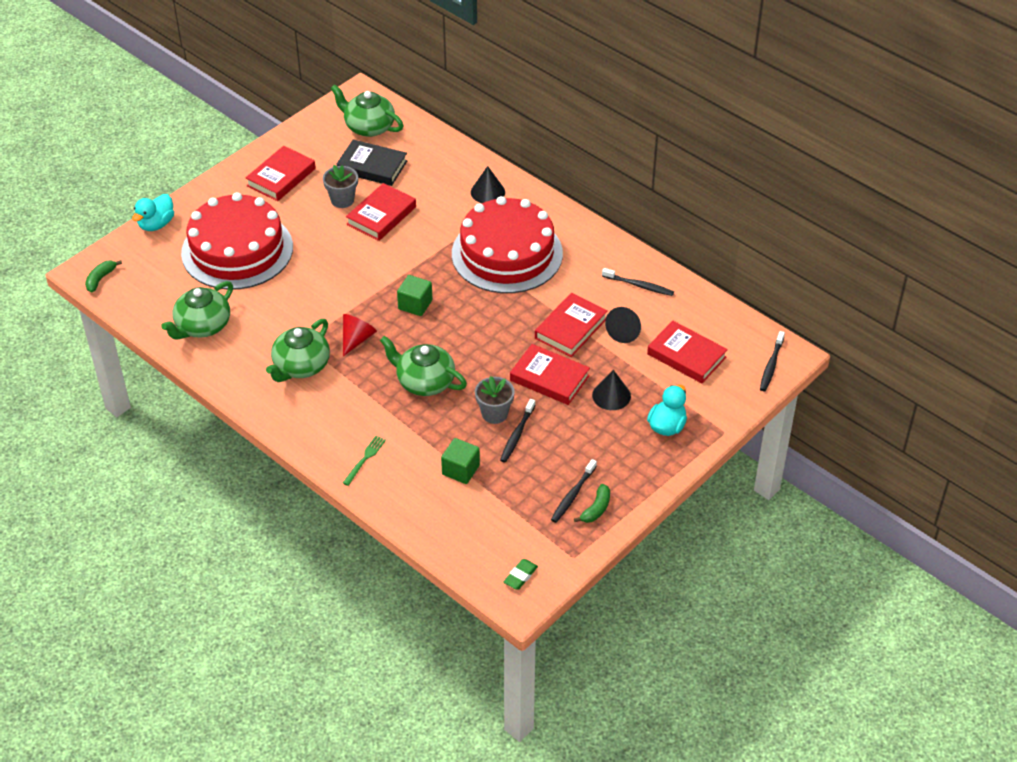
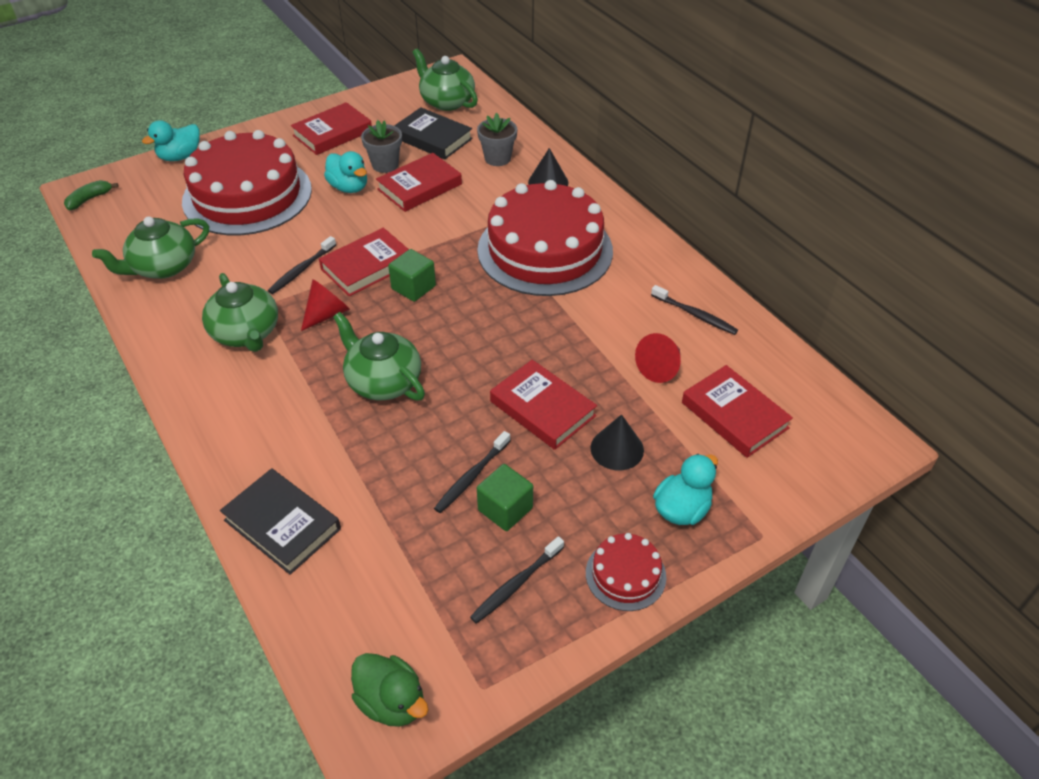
camera: 15 degrees right, 0 degrees up
(301, 366) = (246, 333): green teapot -> green teapot turned 75 degrees counterclockwise
(321, 227) = (349, 187): none -> turquoise duck
(365, 459) = (261, 467): green fork -> none
(399, 492) = (282, 524): none -> black book
(460, 470) = (377, 510): green cube -> green cube (505, 509)
(494, 414) = (453, 441): grey flower pot -> grey flower pot (497, 158)
(520, 576) = (392, 702): green eraser -> green duck
(571, 328) = (592, 350): red book -> red book (367, 266)
(596, 509) = (542, 615): green banana -> none
(625, 331) = (660, 368): black cone -> red cone
(642, 474) = (625, 574): none -> red cake
(771, 365) = (851, 452): black toothbrush -> black toothbrush (301, 270)

